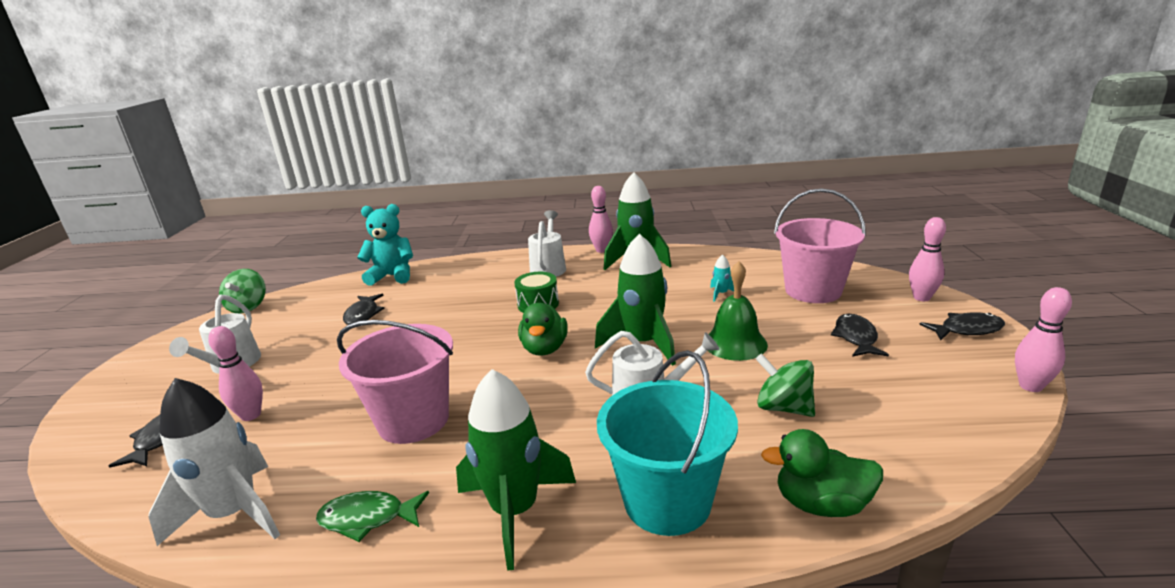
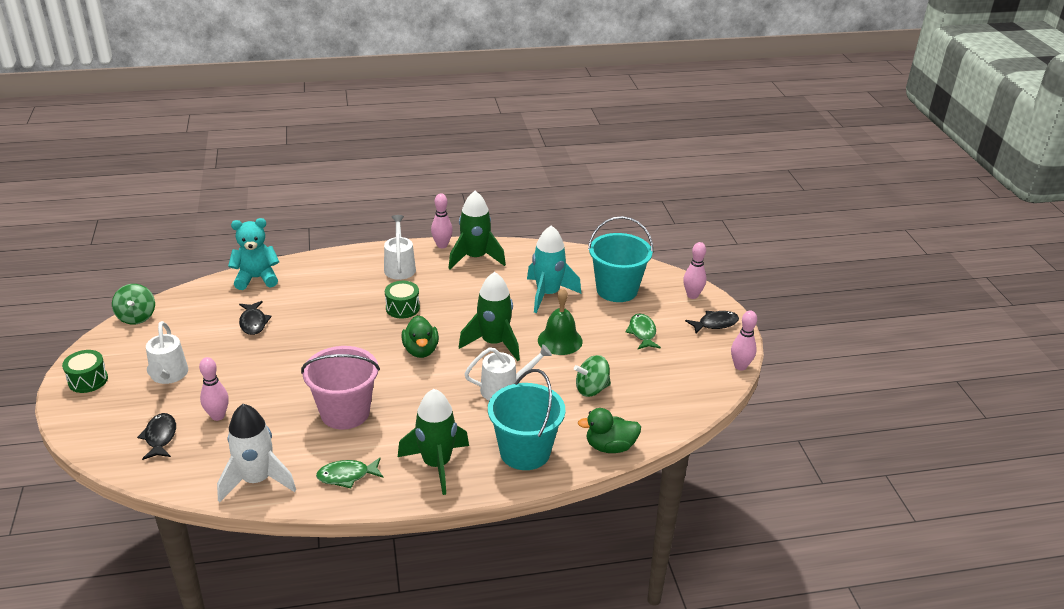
camera: 15 degrees left, 10 degrees up
(144, 366) = (88, 380): none -> green drum
(721, 294) = (548, 294): turquoise rocket -> turquoise rocket, size x2.39
(783, 407) = (591, 389): green spinning top -> green spinning top turned 45 degrees counterclockwise
(813, 291) = (617, 290): pink bucket -> turquoise bucket
(856, 338) = (642, 333): black fish -> green fish

